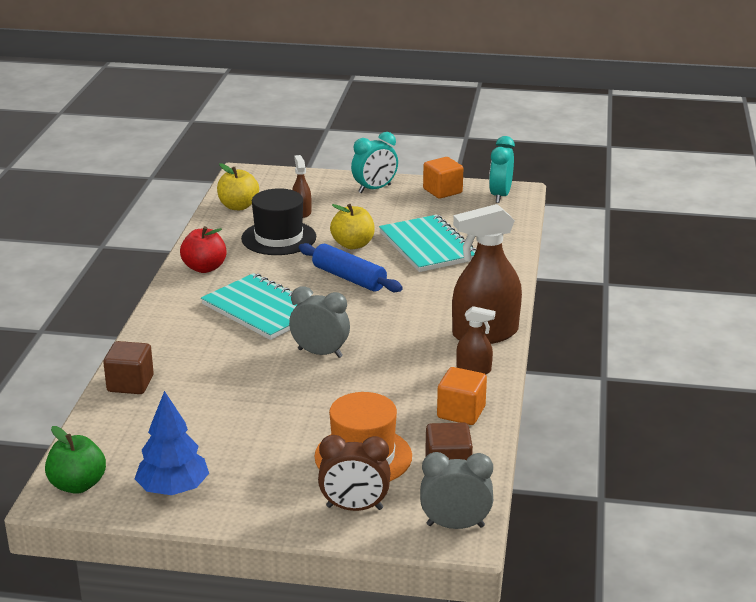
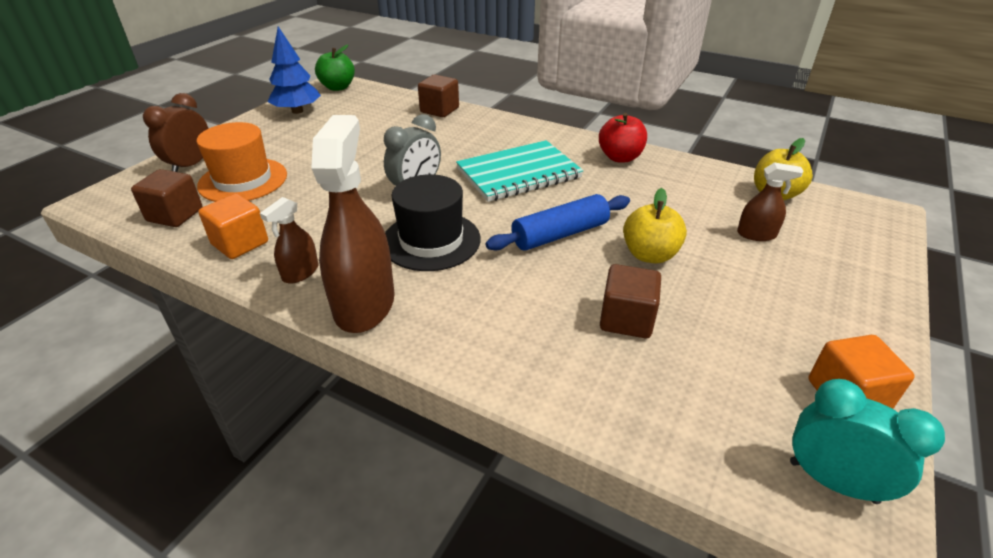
camera: 110 degrees right, 10 degrees up
(279, 238) = (681, 207): black hat -> black hat (431, 240)
(374, 189) = (845, 315): turquoise clock -> none
(428, 246) = (626, 319): turquoise notebook -> brown cube
(455, 525) = (109, 201): grey clock -> none

